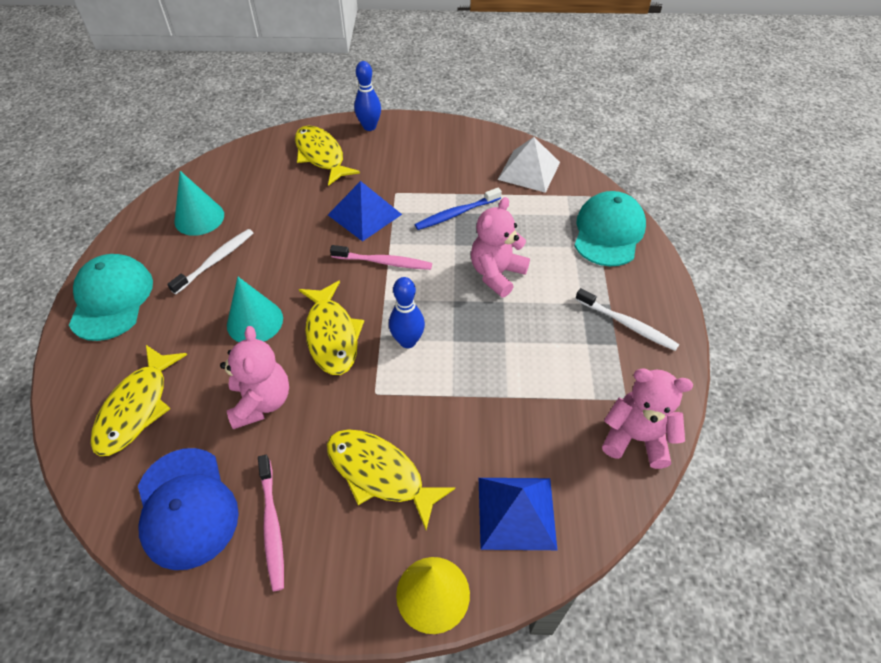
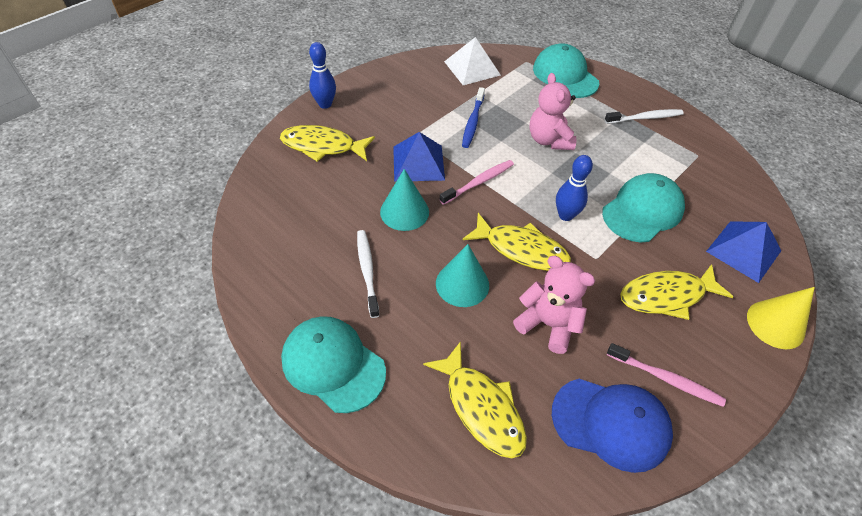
camera: 50 degrees left, 0 degrees up
(199, 218) = (301, 254): turquoise cone -> turquoise cone (404, 212)
(480, 395) = (642, 211): none -> turquoise cap
(636, 438) = (729, 170): pink teddy bear -> none

